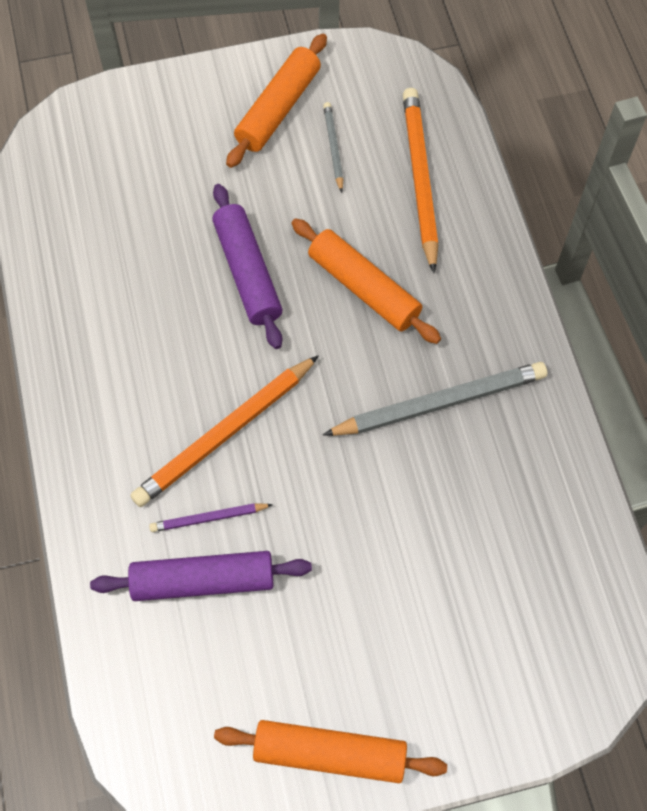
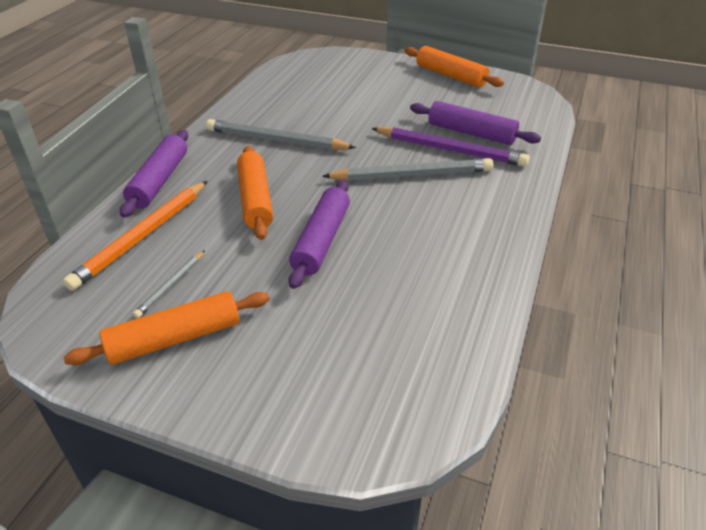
camera: 145 degrees left, 25 degrees down
(208, 518) = (450, 150): purple pencil -> purple pencil, size x1.97
(225, 434) = (412, 175): orange pencil -> grey pencil
(492, 254) = (159, 181): none -> purple rolling pin

